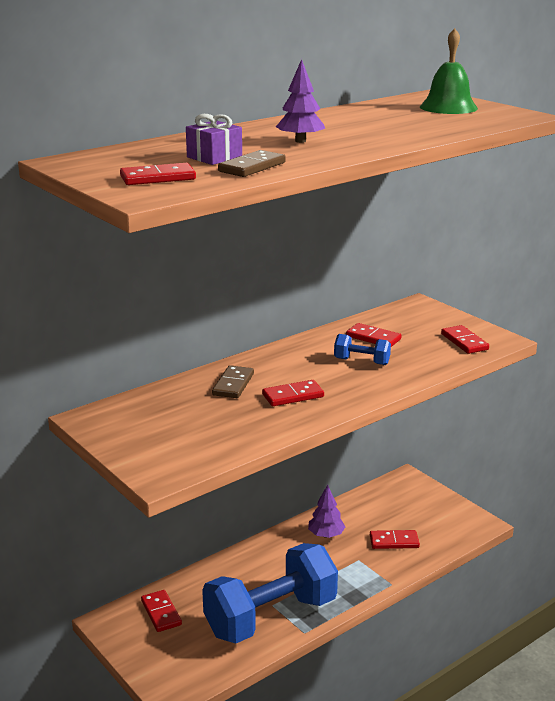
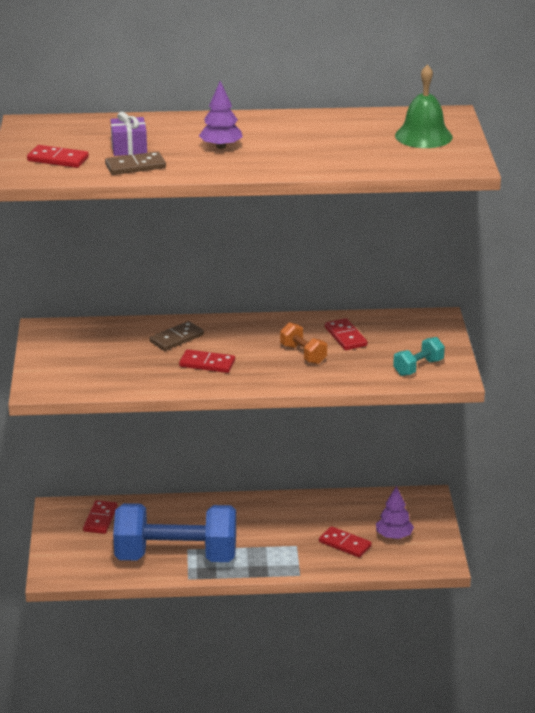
camera: 35 degrees right, 5 degrees up
(326, 535) = (294, 515): purple tree -> purple tree (394, 536)
(361, 361) = (303, 354): blue dumbbell -> orange dumbbell
(464, 342) = (418, 367): red domino -> turquoise dumbbell

